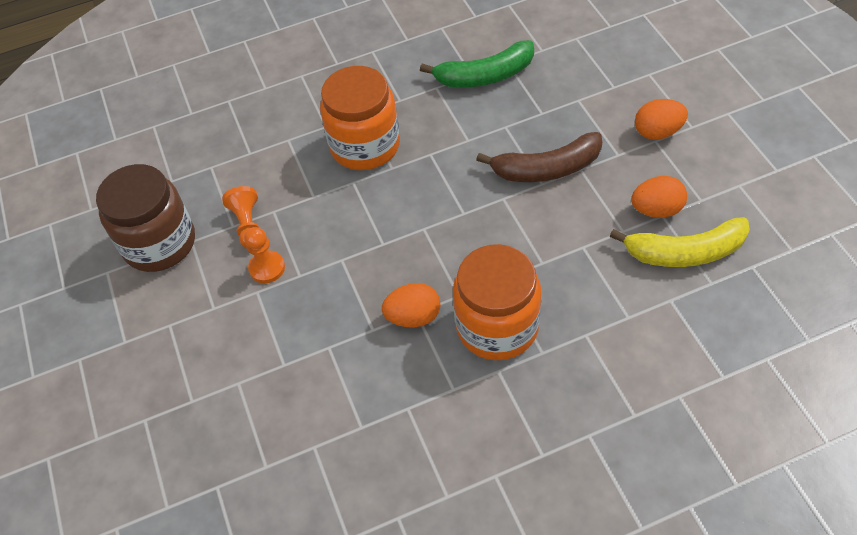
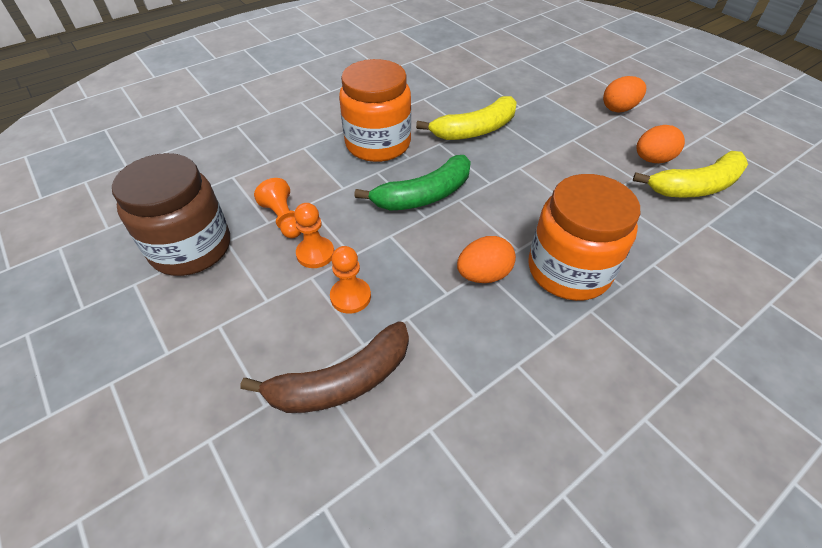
camera: 20 degrees left, 5 degrees down
(286, 317) = (350, 296): none -> orange pawn
(475, 141) = (475, 130): none -> yellow banana
(485, 76) = (461, 87): green banana -> green banana (424, 195)
(546, 169) = (545, 142): brown banana -> brown banana (341, 381)

